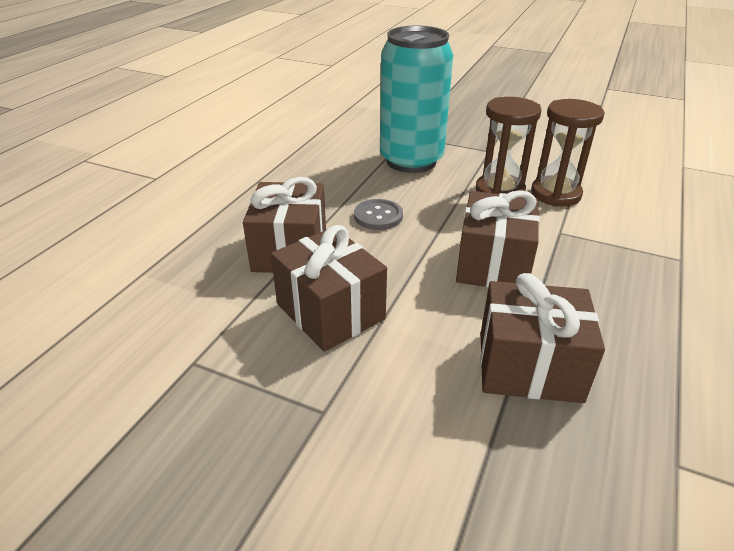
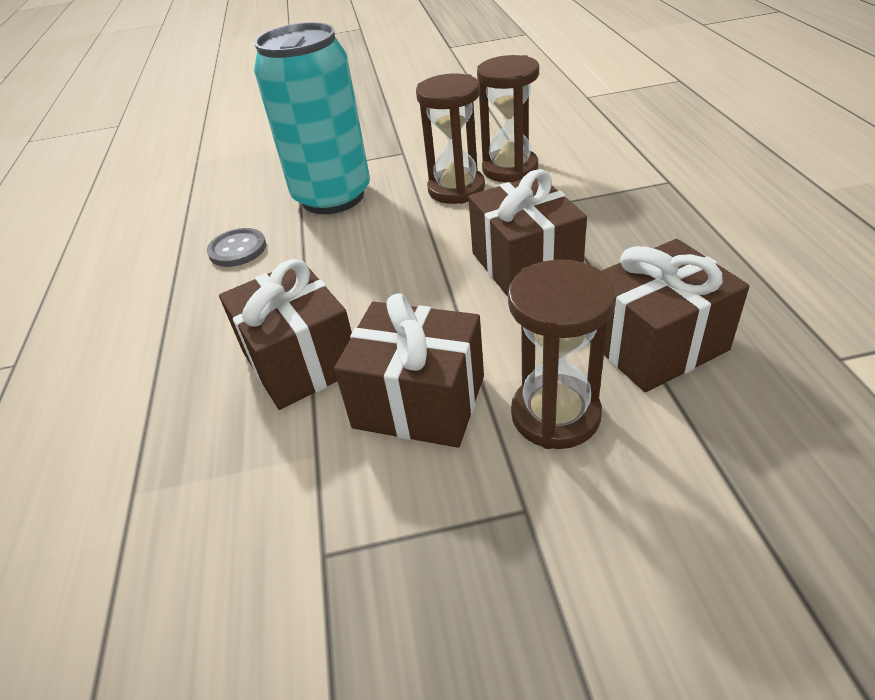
camera: 30 degrees left, 5 degrees up
(378, 216) = (360, 272): grey button -> grey button (237, 249)
(404, 369) = (555, 415): none -> brown hourglass

